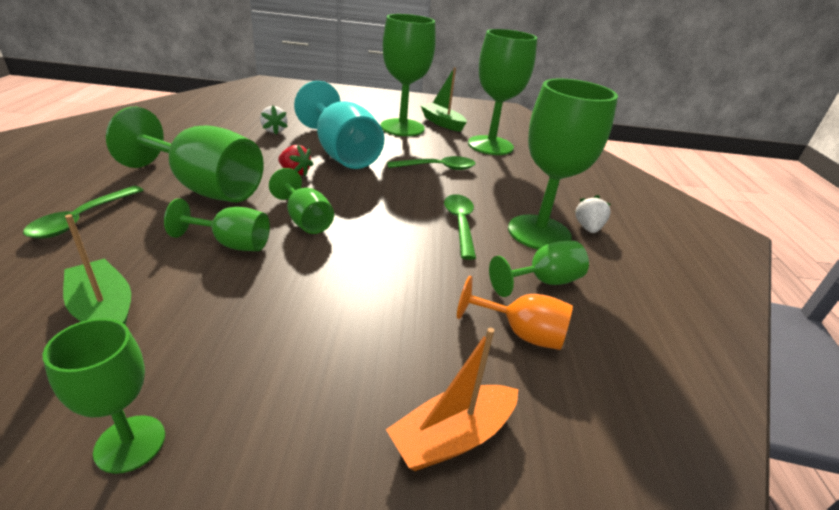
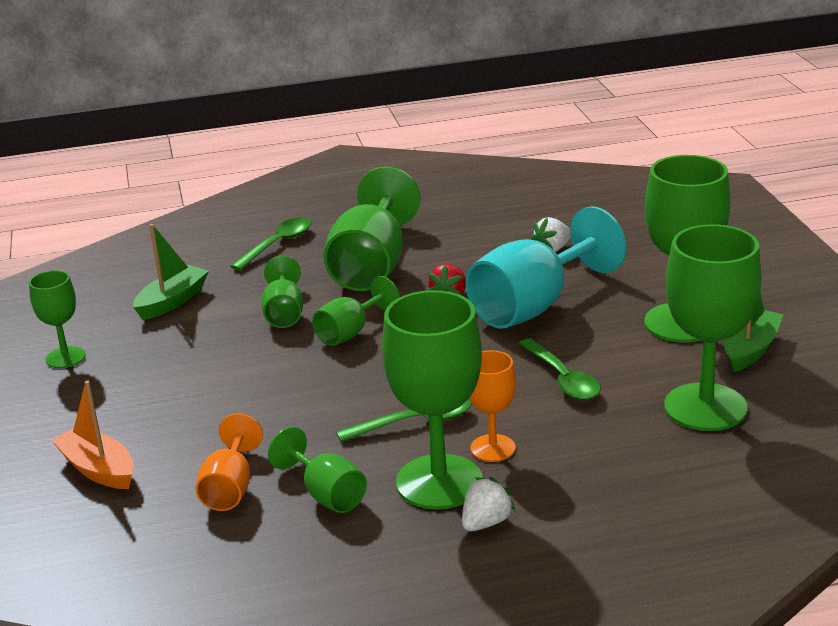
camera: 80 degrees right, 5 degrees down
(82, 219) = (278, 244): green spoon -> green spoon turned 120 degrees clockwise
(505, 206) = (493, 448): none -> orange goblet
(588, 228) = (486, 523): white strawberry -> white strawberry turned 45 degrees counterclockwise

